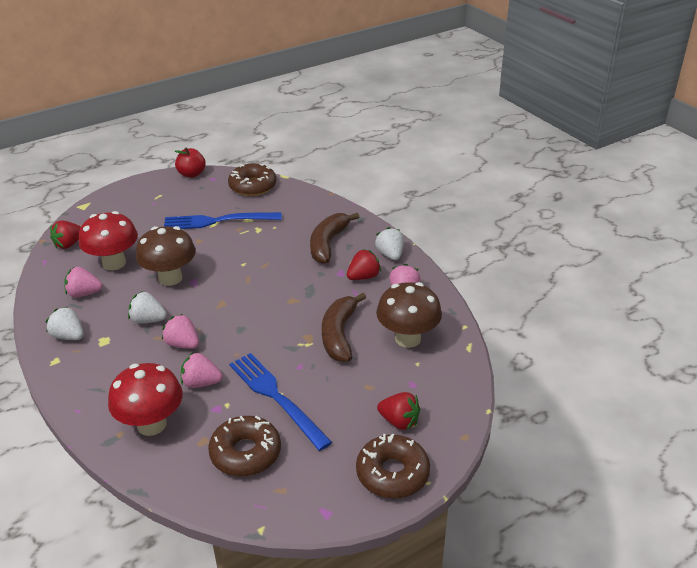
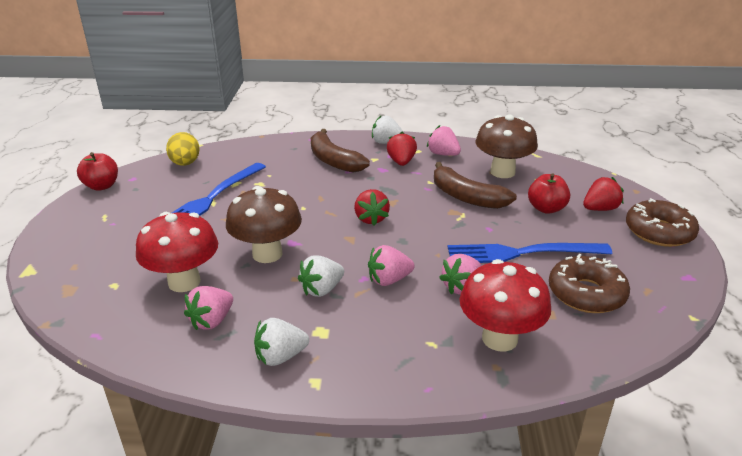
camera: 55 degrees left, 5 degrees down
(69, 244) = (92, 304): red strawberry -> red strawberry (371, 219)
(252, 186) = (185, 164): brown donut -> yellow egg
(365, 387) = (546, 208): none -> red apple

